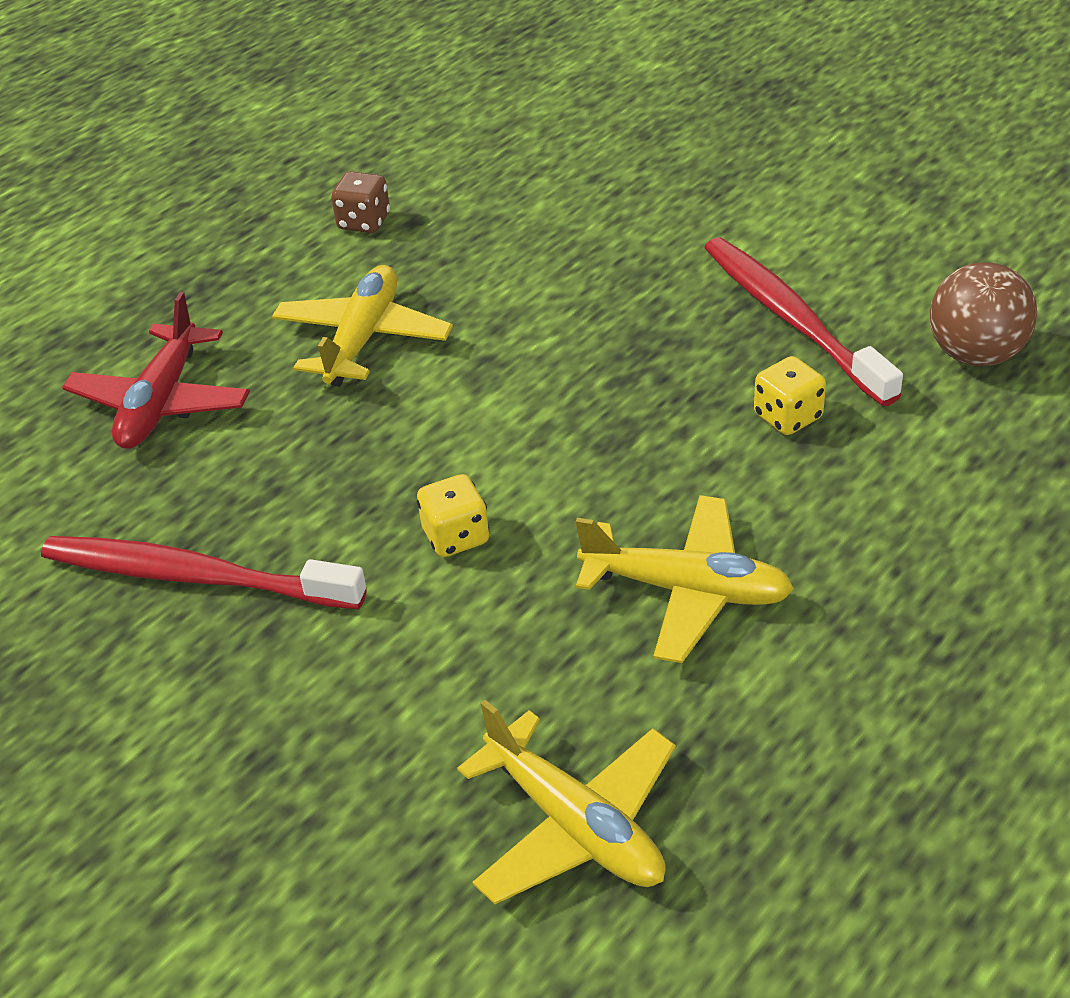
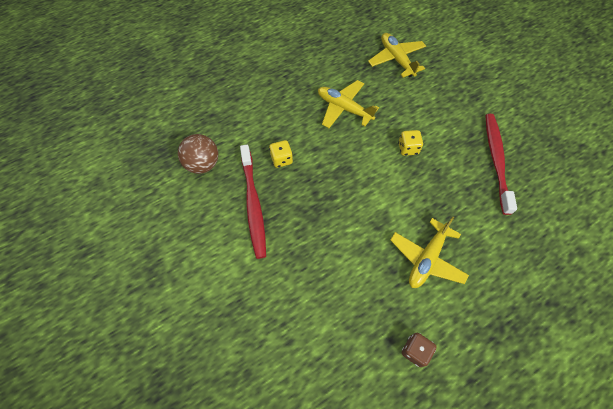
camera: 165 degrees left, 20 degrees up
(161, 402) = (515, 250): red plane -> none
(195, 577) = (496, 160): red toothbrush -> red toothbrush turned 120 degrees counterclockwise

